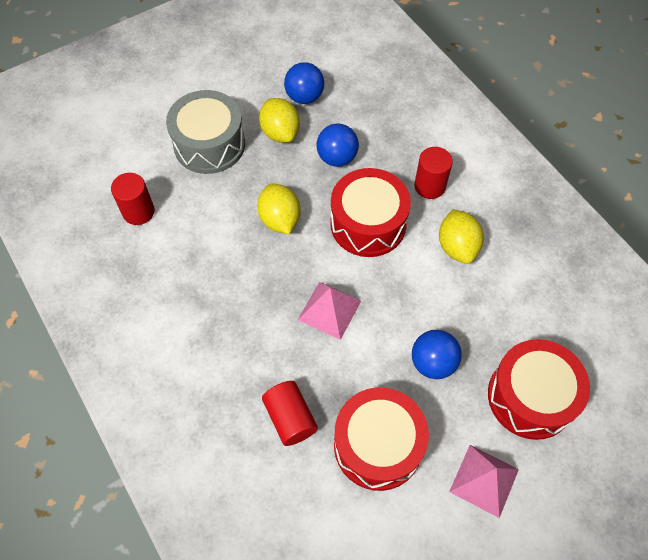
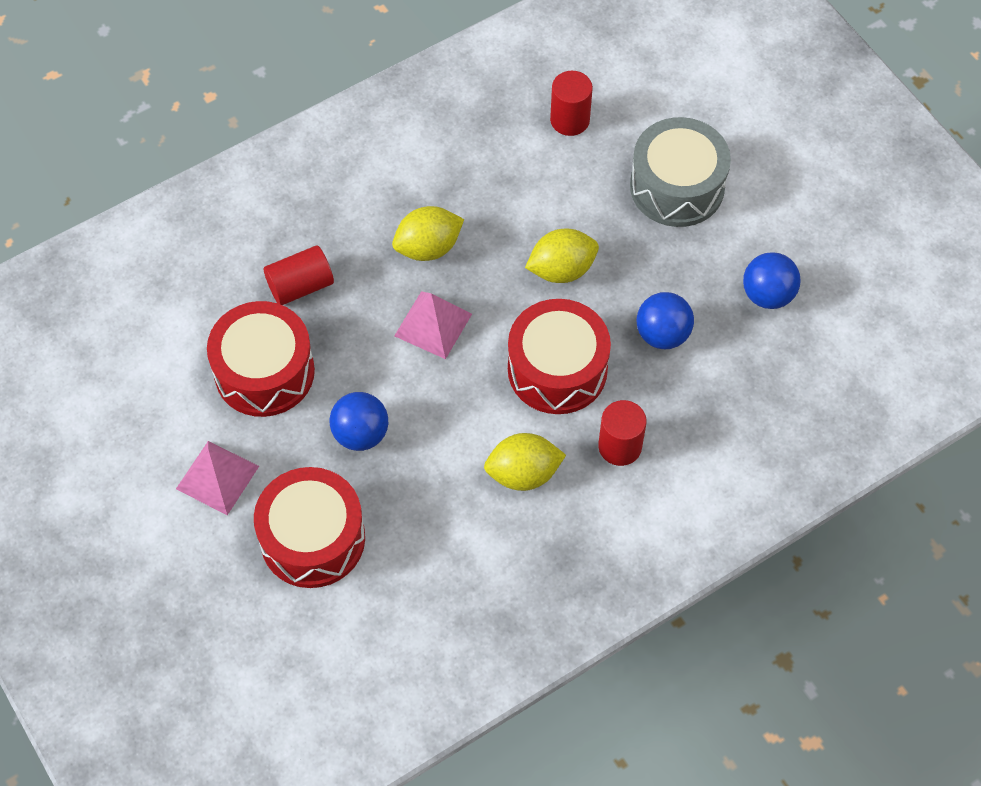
camera: 90 degrees right, 0 degrees up
(280, 132) = (701, 267): yellow lemon -> yellow lemon (428, 247)

